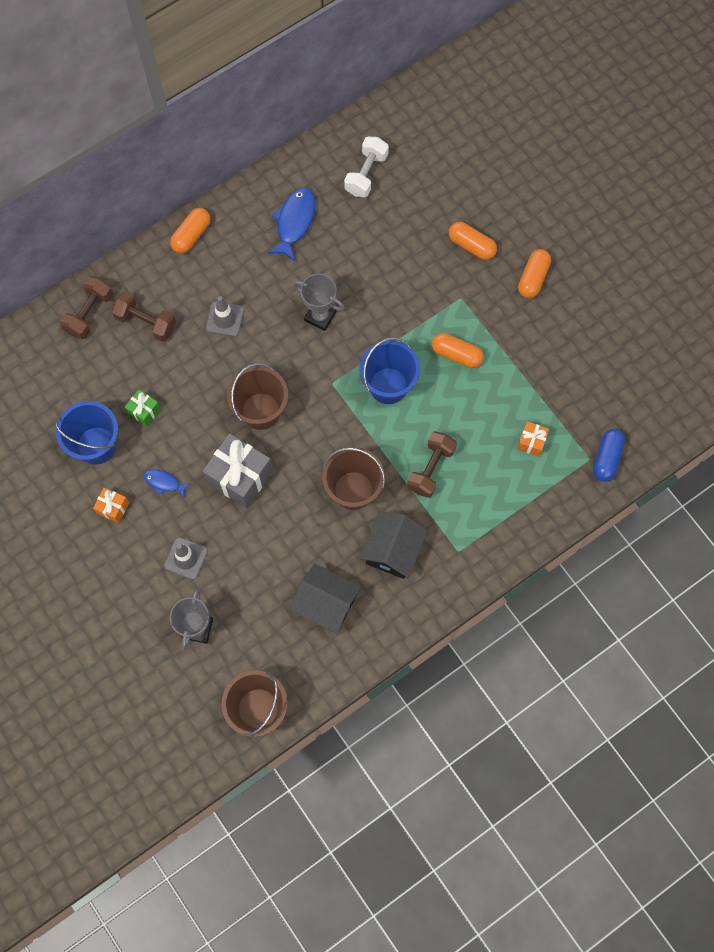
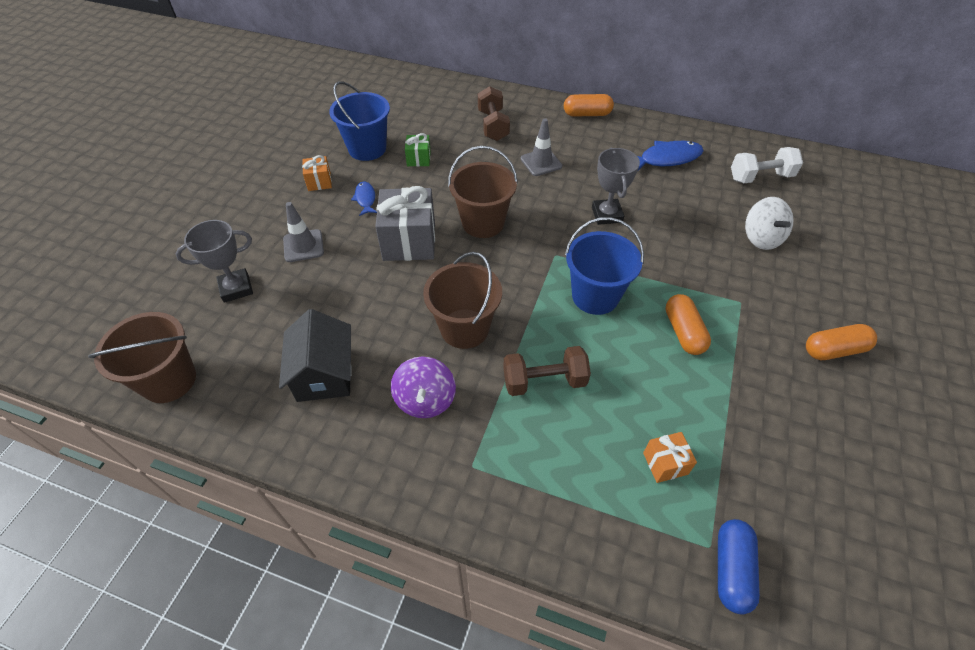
camera: 55 degrees right, 20 degrees down
(89, 313) = (470, 98): brown dumbbell -> none
(393, 550) = (425, 400): black house -> purple spinning top
(421, 232) = (761, 238): none -> white spinning top
(471, 245) = (798, 281): orange capsule -> none
(606, 458) = (731, 569): blue capsule -> blue capsule turned 60 degrees counterclockwise

